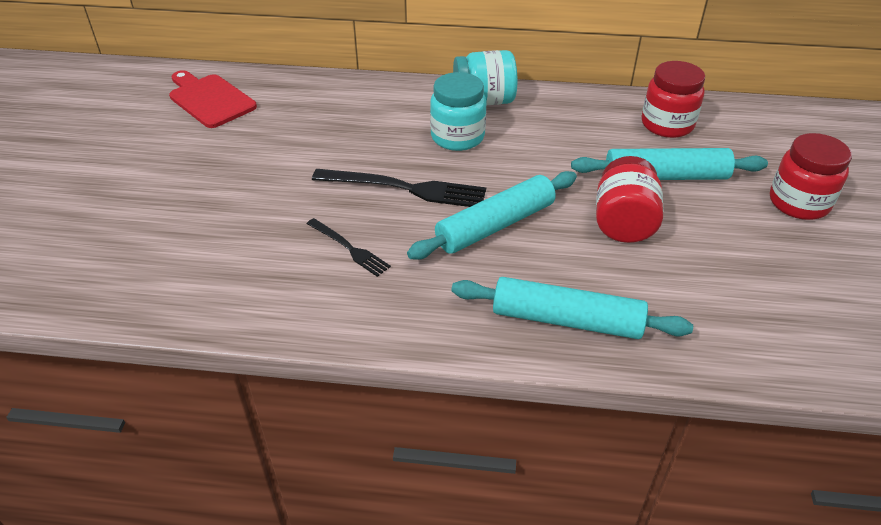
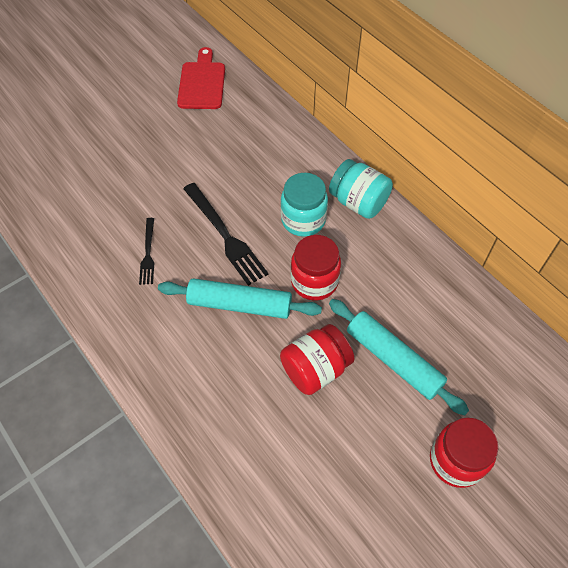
camera: 45 degrees right, 15 degrees up
(566, 320) = (193, 401): turquoise rolling pin -> none
(667, 125) = (458, 321): red jar -> red jar (314, 281)

